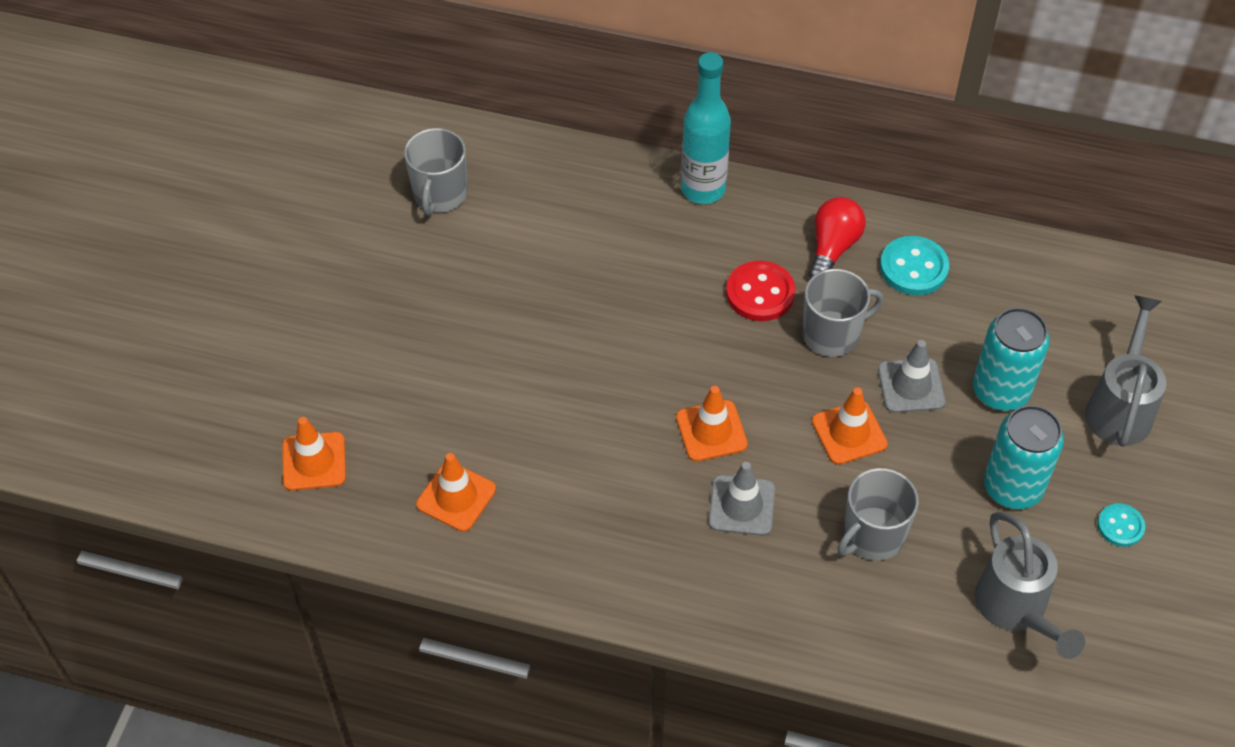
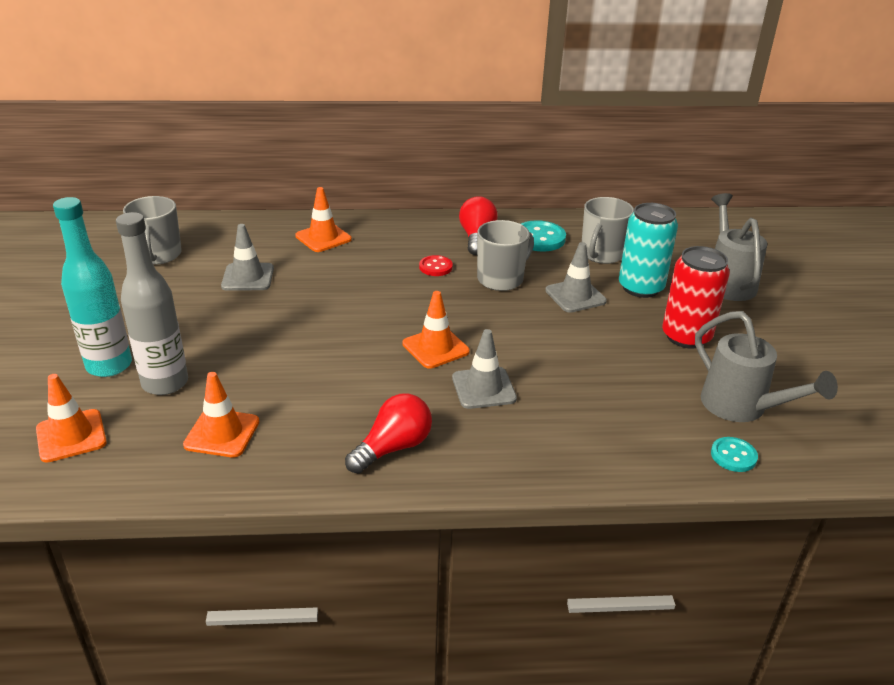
camera: 20 degrees left, 20 degrees down
(413, 411) = (165, 383): none -> grey bottle
(533, 260) = (248, 277): none -> grey traffic cone
(619, 562) = (393, 447): none -> red light bulb
(703, 189) = (367, 224): turquoise bottle -> turquoise bottle (109, 365)
(760, 293) = (435, 267): red button -> red button, size x0.61
(849, 433) = (545, 329): orange traffic cone -> orange traffic cone (323, 238)
(872, 535) = (600, 385): grey mug -> grey mug (601, 254)
(1012, 487) = (686, 336): turquoise can -> red can
(1120, 526) = (778, 343): turquoise button -> turquoise button (733, 456)

